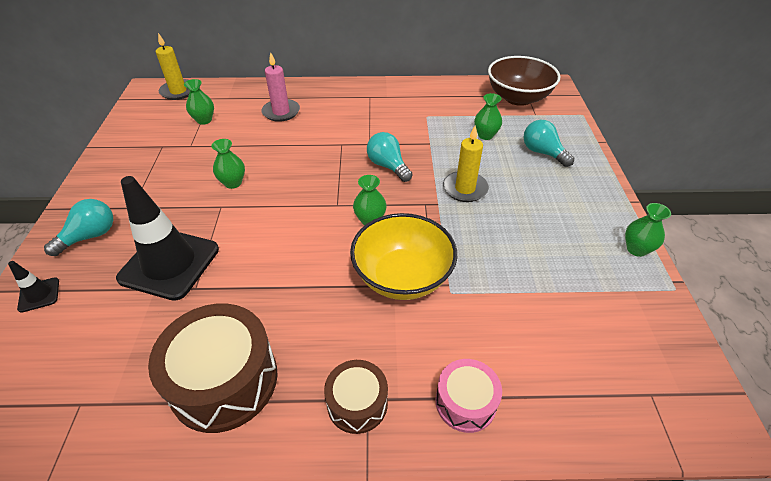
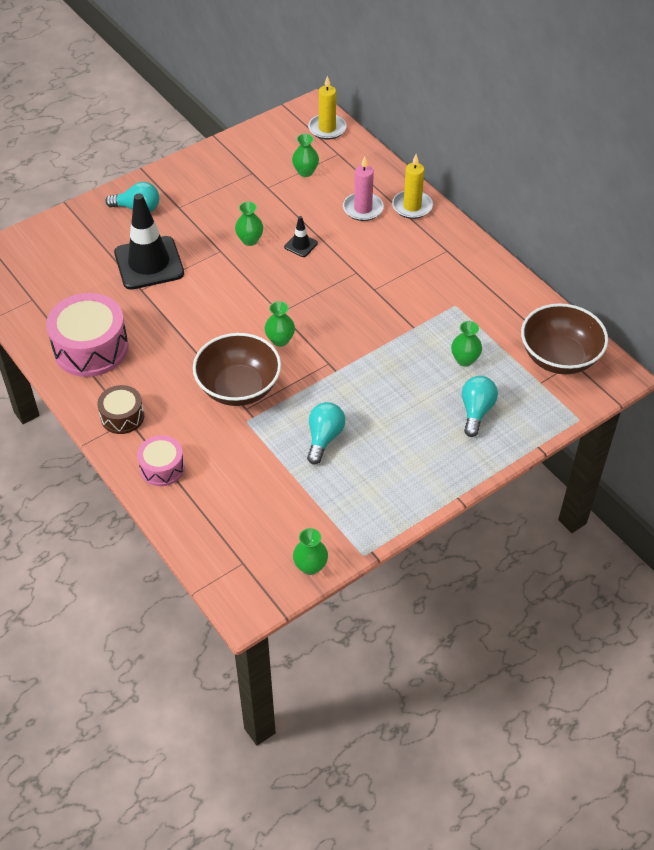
camera: 55 degrees right, 5 degrees up
(39, 295) = (79, 224): black traffic cone -> black traffic cone (301, 245)
(224, 380) = (91, 348): brown drum -> pink drum
(388, 166) = (355, 317): turquoise light bulb -> turquoise light bulb (324, 438)
(402, 277) = (238, 388): yellow bowl -> brown bowl
(465, 189) = (371, 379): yellow candle -> yellow candle (412, 206)
(636, 249) = (392, 518): green vase -> green vase (310, 566)

